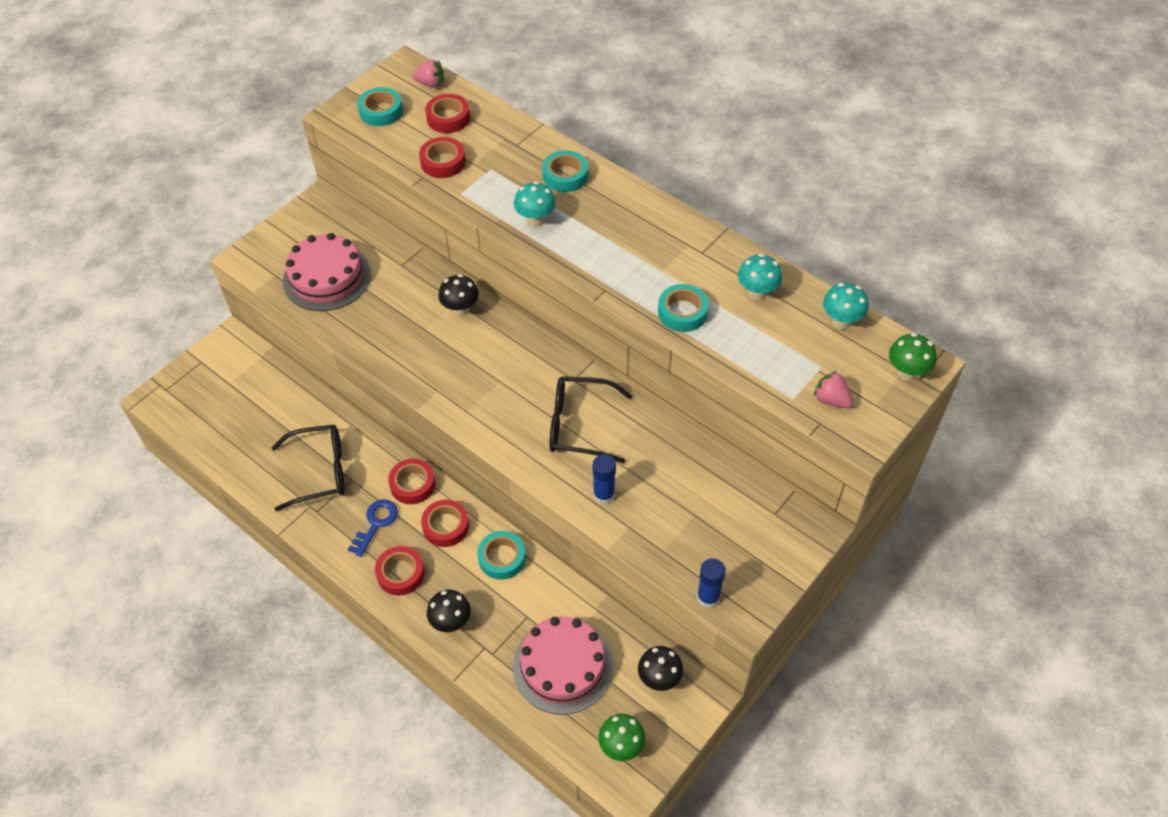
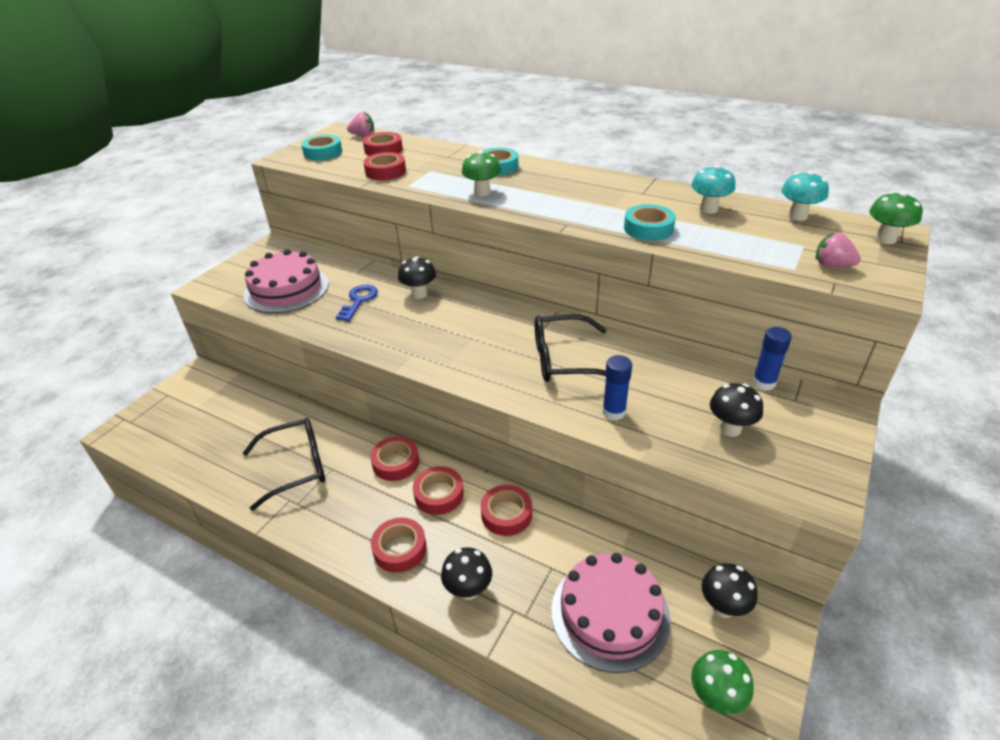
camera: 10 degrees left, 15 degrees down
(376, 524) = (363, 505): blue key -> blue key (359, 301)
(502, 558) = (506, 514): turquoise tape -> red tape
(535, 220) = (482, 192): turquoise mushroom -> green mushroom
(700, 533) = (730, 429): none -> black mushroom
(708, 597) = (773, 487): blue glue stick -> blue glue stick (763, 383)

